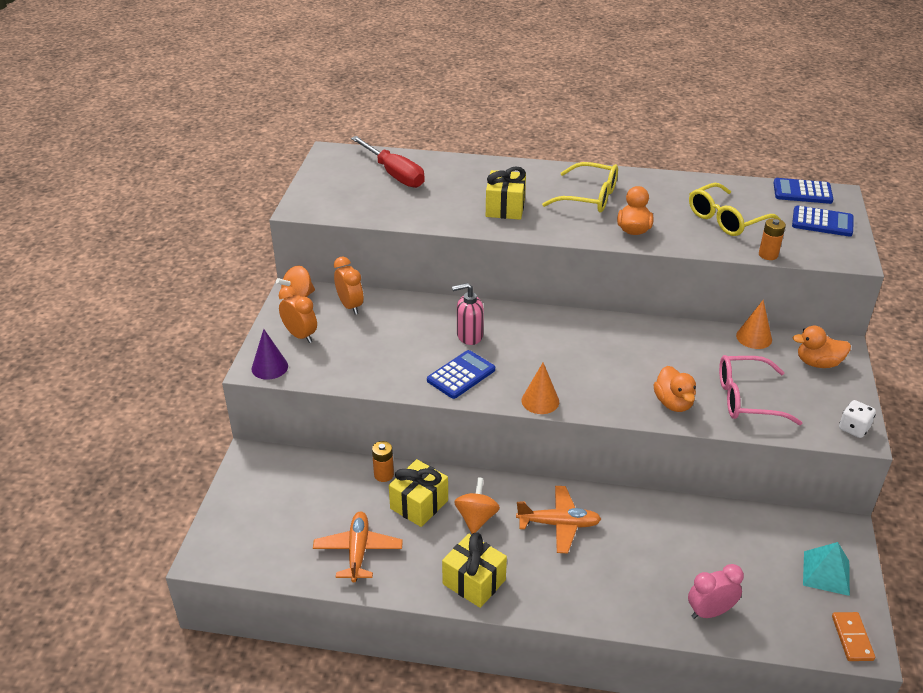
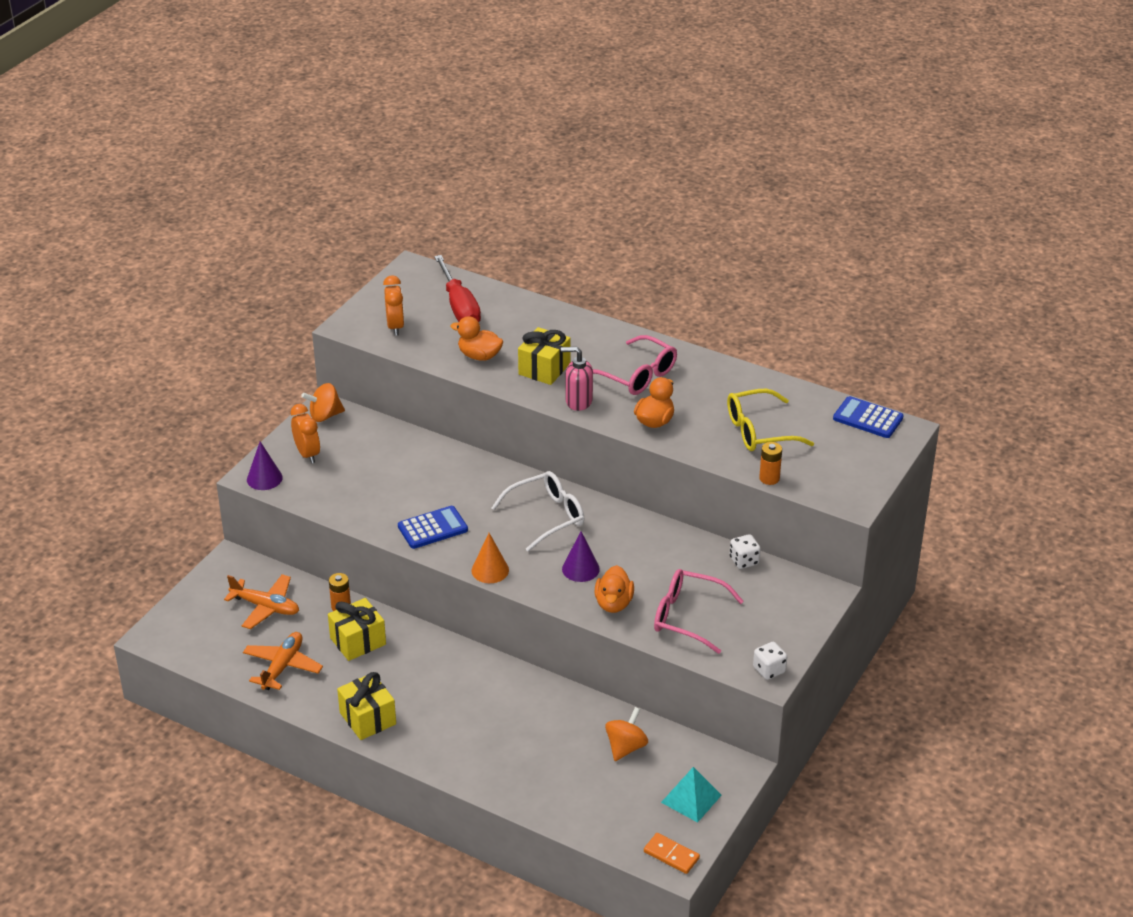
camera: 20 degrees right, 0 degrees up
(350, 306) = (370, 435): orange clock -> orange clock (395, 326)
(469, 336) = (464, 492): pink soap dispenser -> pink soap dispenser (578, 401)
(476, 518) = (402, 666): orange spinning top -> orange spinning top (626, 747)
(557, 340) = (546, 517): none -> white glasses
(559, 524) = (473, 691): orange plane -> orange plane (265, 607)
(589, 197) = (637, 375): yellow glasses -> pink glasses
(621, 379) = (580, 569): none -> purple cone
(710, 612) = (559, 799): pink clock -> none
(754, 337) = (744, 561): orange cone -> white dice
(818, 363) = (788, 601): orange duck -> orange duck (479, 356)
(822, 222) = (857, 457): blue calculator -> none
(852, 638) = (671, 855): orange domino -> orange domino turned 75 degrees counterclockwise

